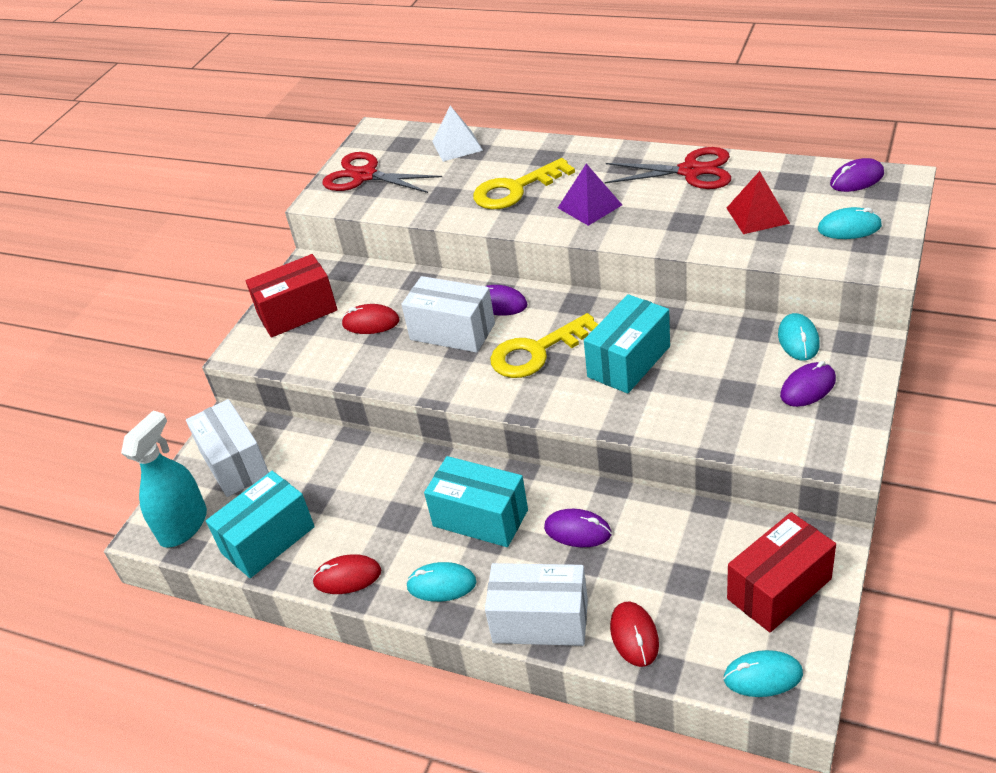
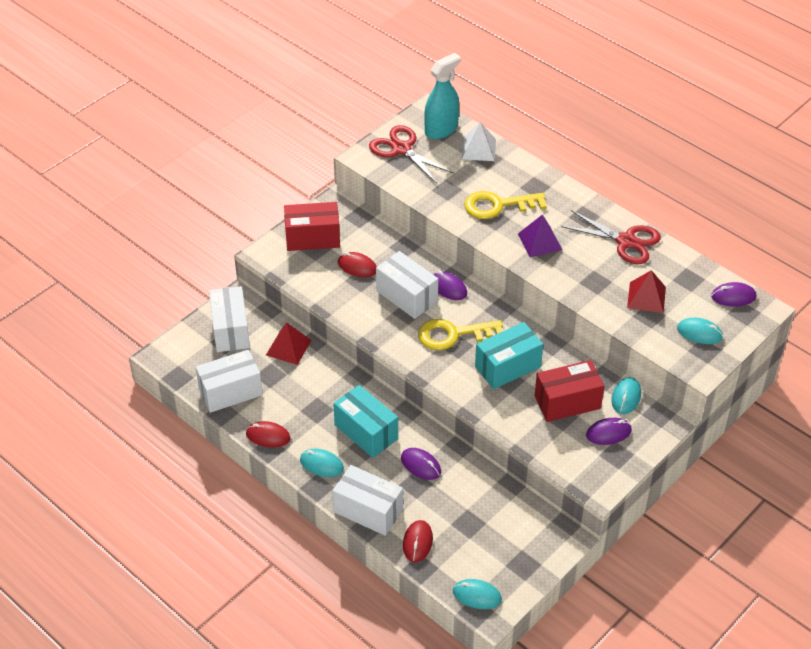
camera: 15 degrees right, 5 degrees up
(183, 526) = (183, 360): turquoise spray bottle -> turquoise spray bottle (441, 129)
(268, 540) = (230, 392): turquoise box -> white box
(322, 455) = (288, 347): none -> red pyramid
(779, 589) = (519, 551): red box -> red box (567, 402)

